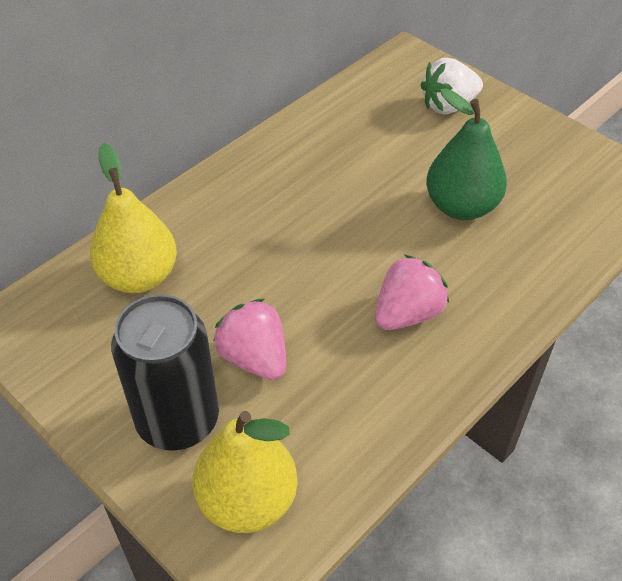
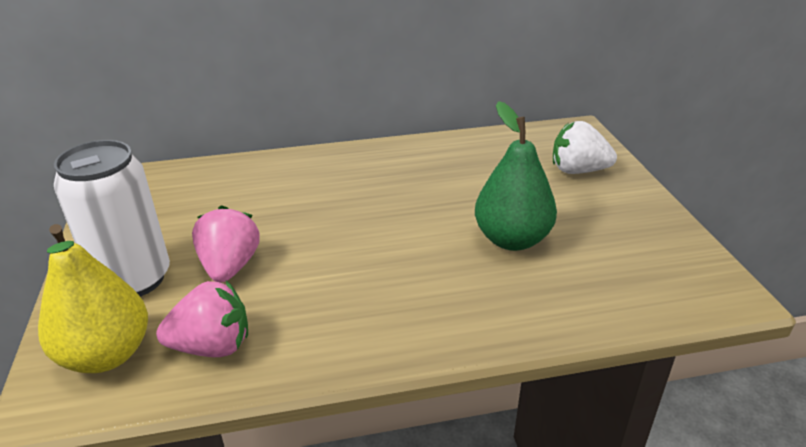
camera: 35 degrees right, 15 degrees down
(139, 277) = (221, 187): yellow pear -> none
(178, 420) = (133, 279): black can -> white can
(407, 313) = (377, 292): pink strawberry -> pink strawberry (212, 346)

